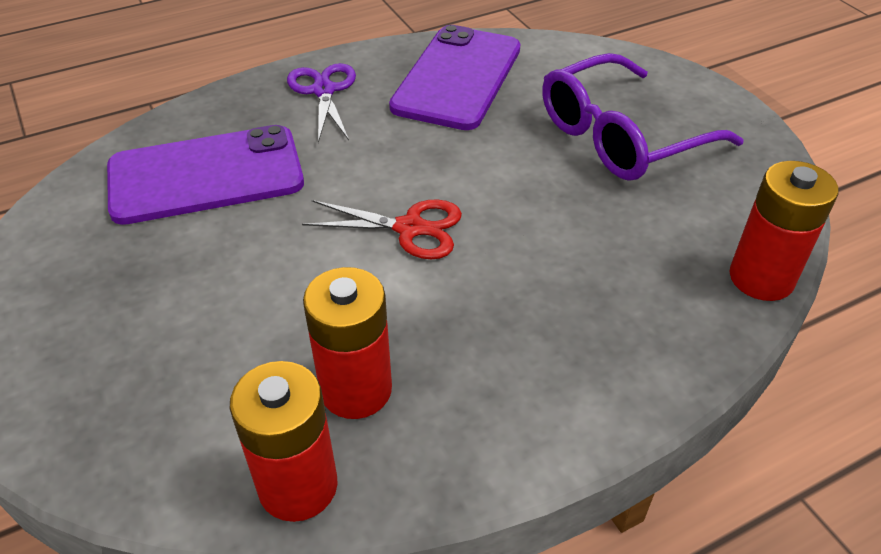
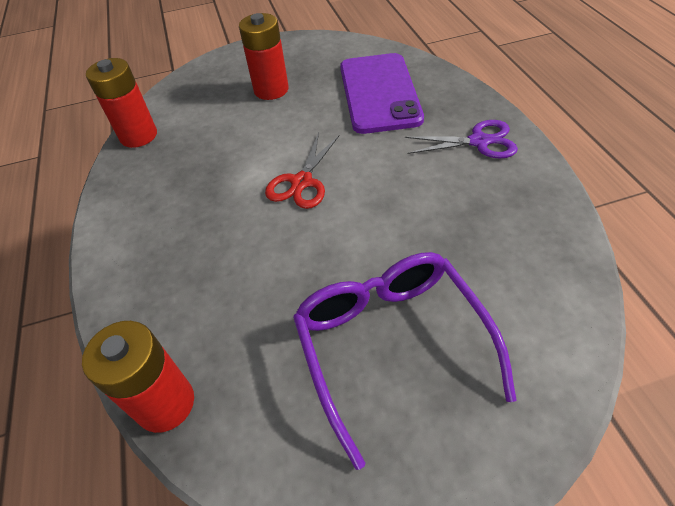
camera: 105 degrees right, 5 degrees up
(356, 390) = (182, 155): red battery -> red battery (271, 90)
(457, 77) = (502, 226): purple phone -> none

